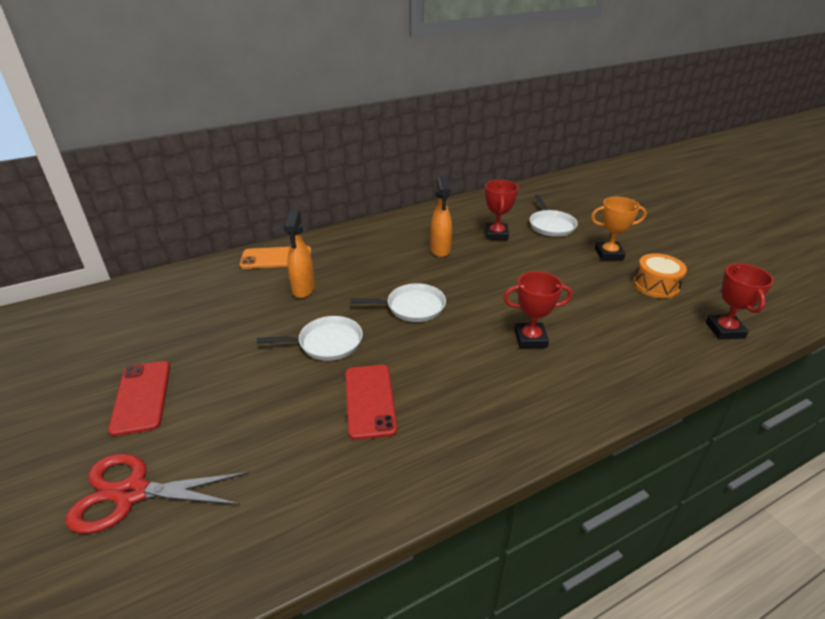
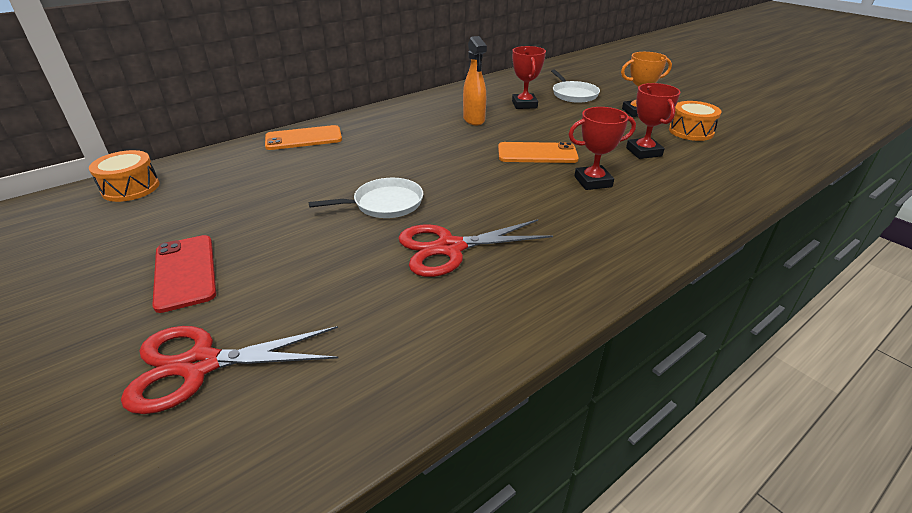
camera: 10 degrees left, 0 degrees up
(118, 300) = (131, 188): none -> orange drum
(303, 289) = (342, 162): orange spray bottle -> none
(370, 401) = (450, 248): red phone -> red scissors
(412, 307) = (464, 166): white pan -> none
(488, 298) = (537, 153): none -> orange phone
(724, 330) = (768, 159): red trophy -> red trophy (643, 152)

